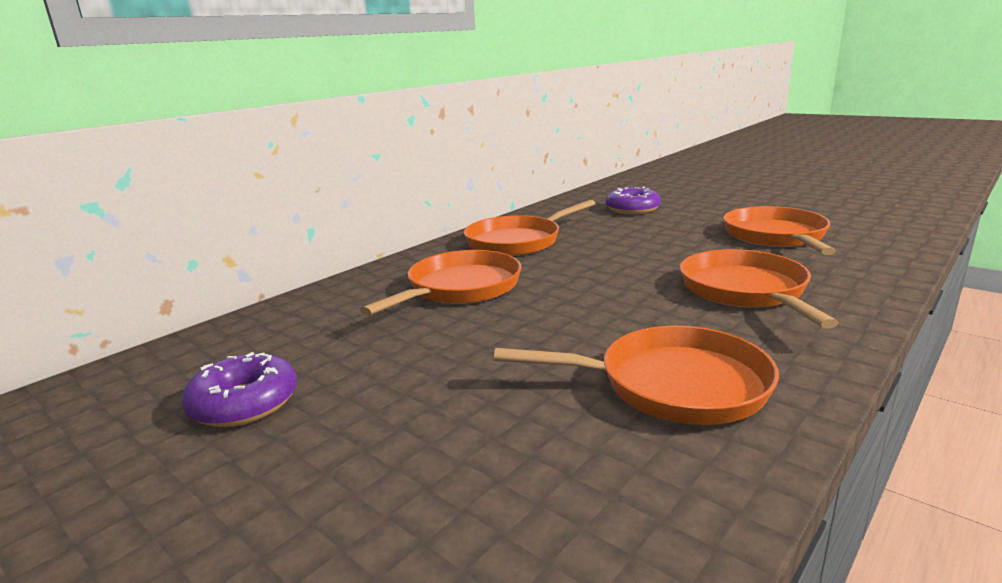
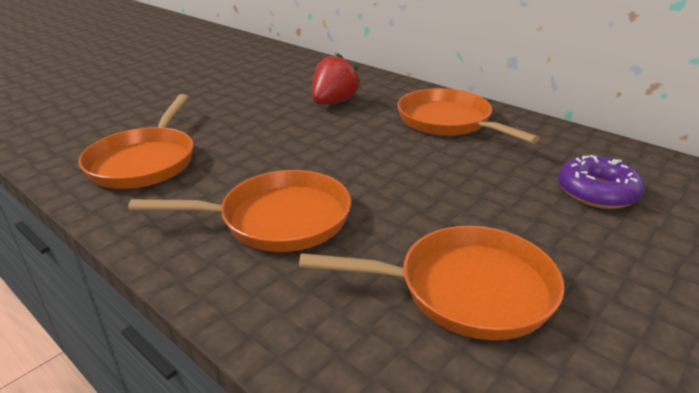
camera: 90 degrees right, 10 degrees up
(244, 403) = (211, 68): purple donut -> none
(459, 288) = (333, 102): orange pan -> red strawberry

